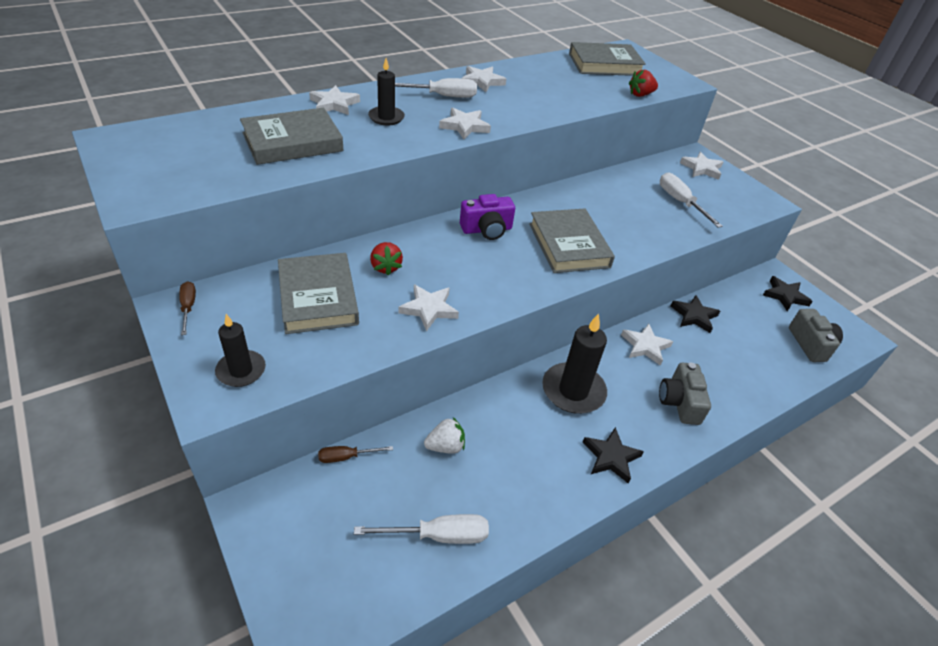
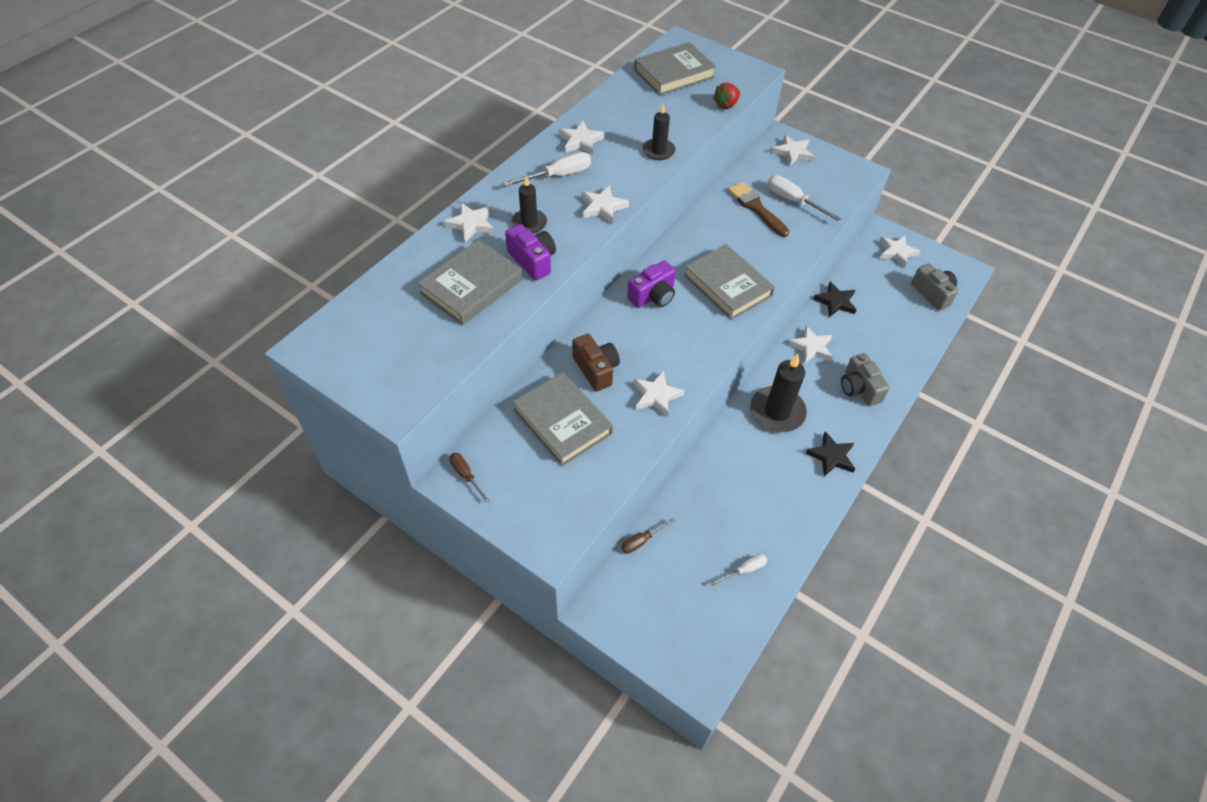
camera: 20 degrees left, 10 degrees up
(241, 370) = (552, 512): black candle -> black candle (658, 151)
(365, 142) = (532, 260): none -> purple camera
(386, 267) = (596, 369): red strawberry -> brown camera
(438, 535) = (744, 570): white screwdriver -> white screwdriver, size x0.61
(445, 446) = (709, 500): white strawberry -> none
(638, 197) = (756, 208): none -> brown brush
(785, 296) = (896, 252): black star -> white star

